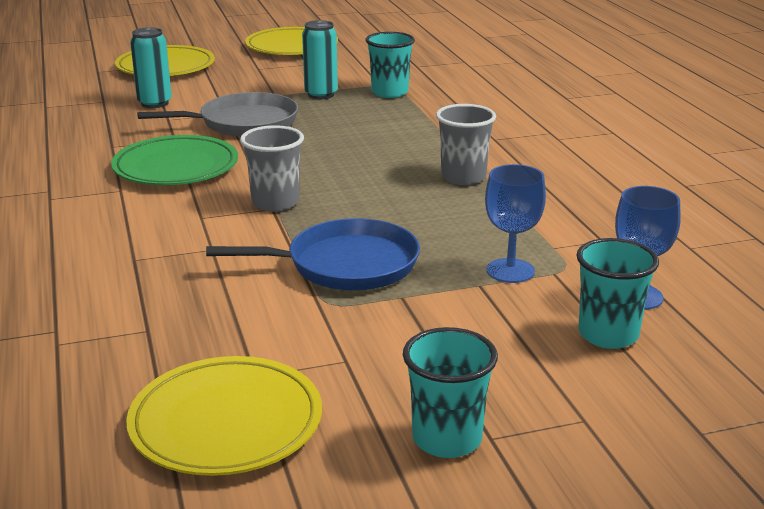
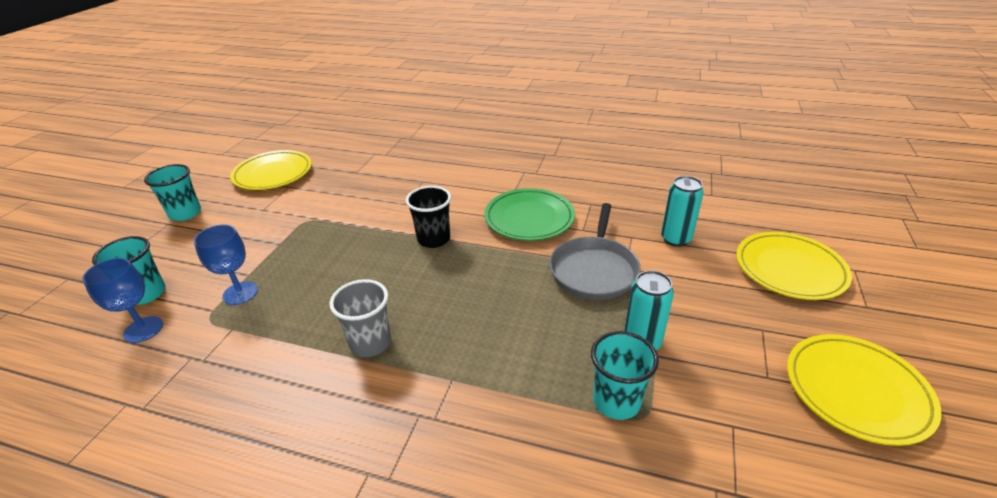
camera: 125 degrees right, 10 degrees up
(275, 203) = (433, 239): grey cup -> black cup
(345, 265) = (332, 237): blue pan -> none

